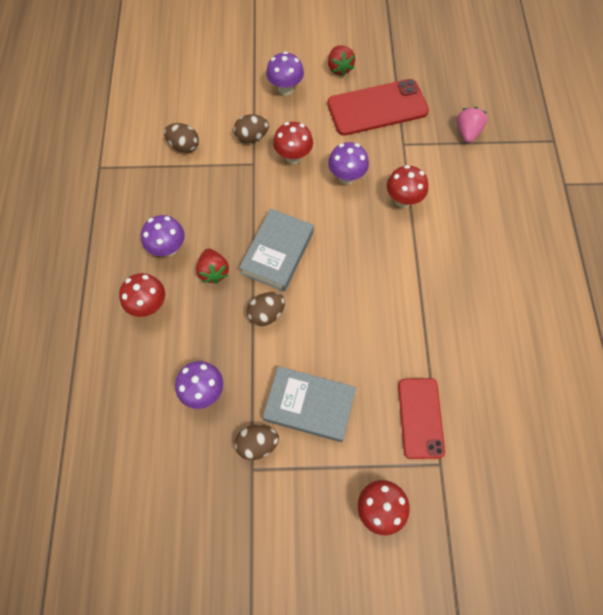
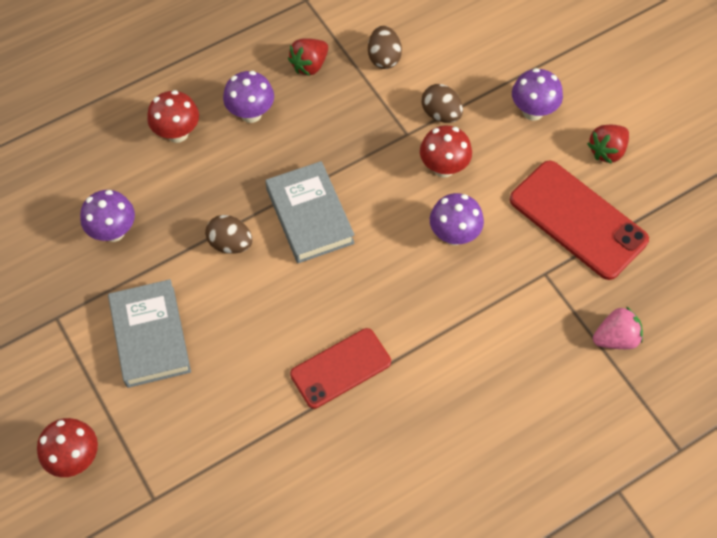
camera: 60 degrees right, 5 degrees down
(213, 271) = (249, 168): red strawberry -> red strawberry (309, 65)
(257, 444) = (84, 309): brown egg -> none
(277, 253) = (309, 216): grey book -> grey book turned 75 degrees clockwise
(403, 200) = (463, 310): red mushroom -> none
(420, 418) = (196, 455): red phone -> red phone (341, 368)

